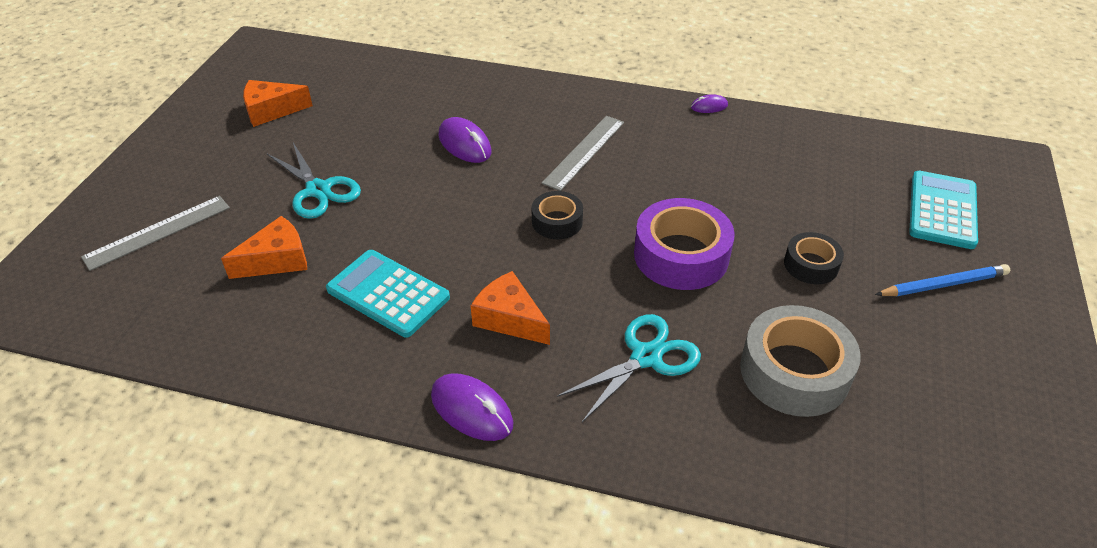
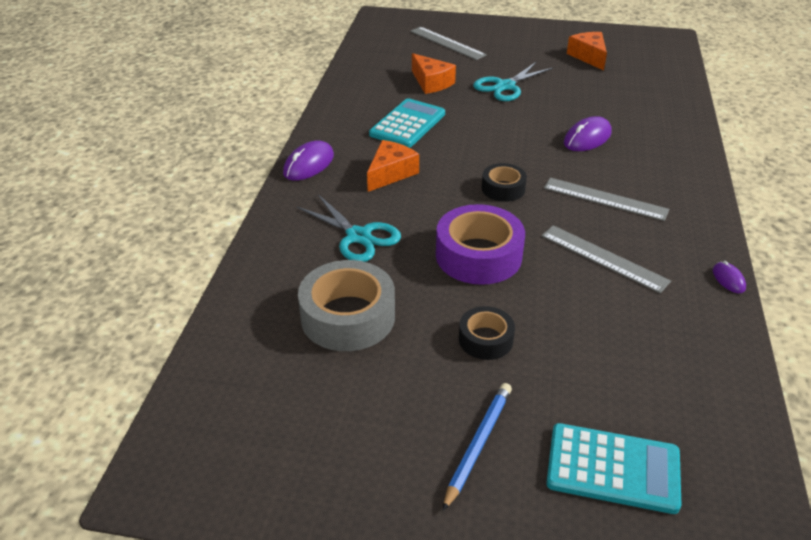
camera: 85 degrees right, 5 degrees down
(682, 170) = (603, 258): none -> grey ruler
(943, 284) = (478, 444): blue pencil -> blue pencil turned 135 degrees counterclockwise

